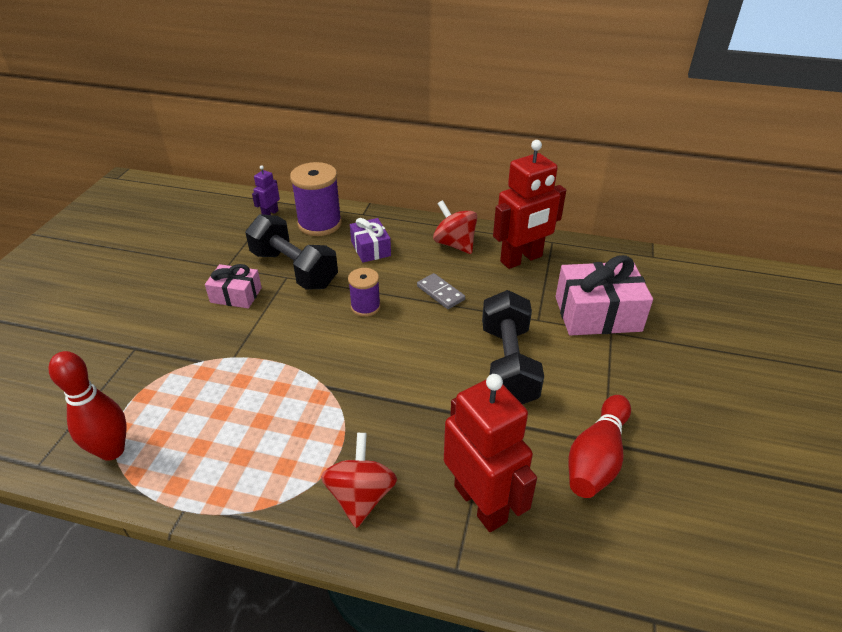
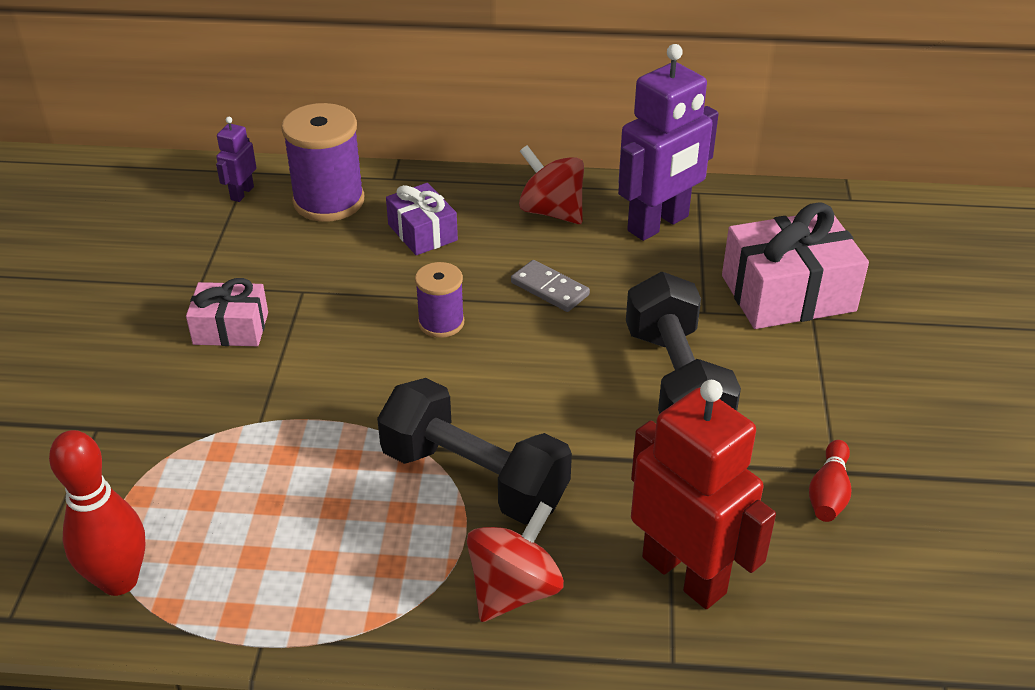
camera: 10 degrees left, 0 degrees up
(294, 269) = (311, 278): black dumbbell -> black dumbbell (474, 478)
(361, 496) = (514, 589): red spinning top -> red spinning top turned 45 degrees clockwise
(521, 259) = (658, 224): red robot -> purple robot
(596, 458) = (828, 493): red bowling pin -> red bowling pin, size x0.58

